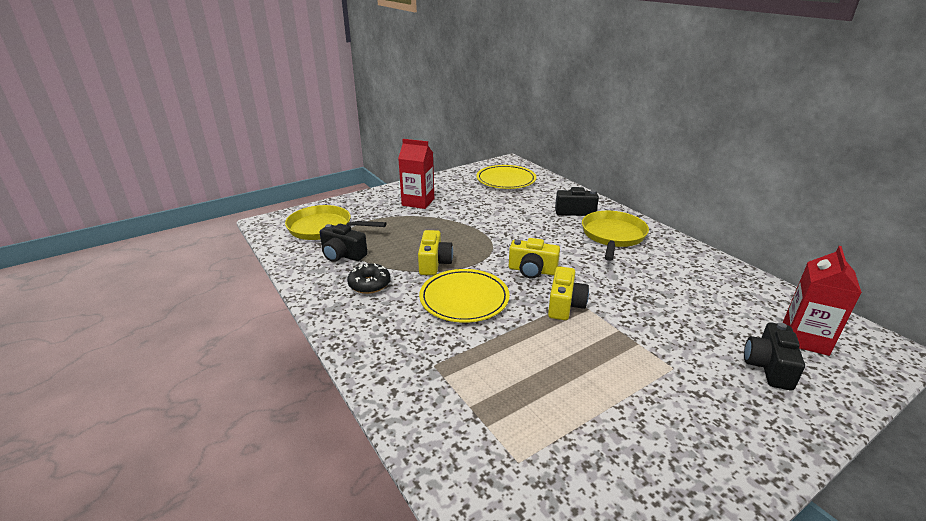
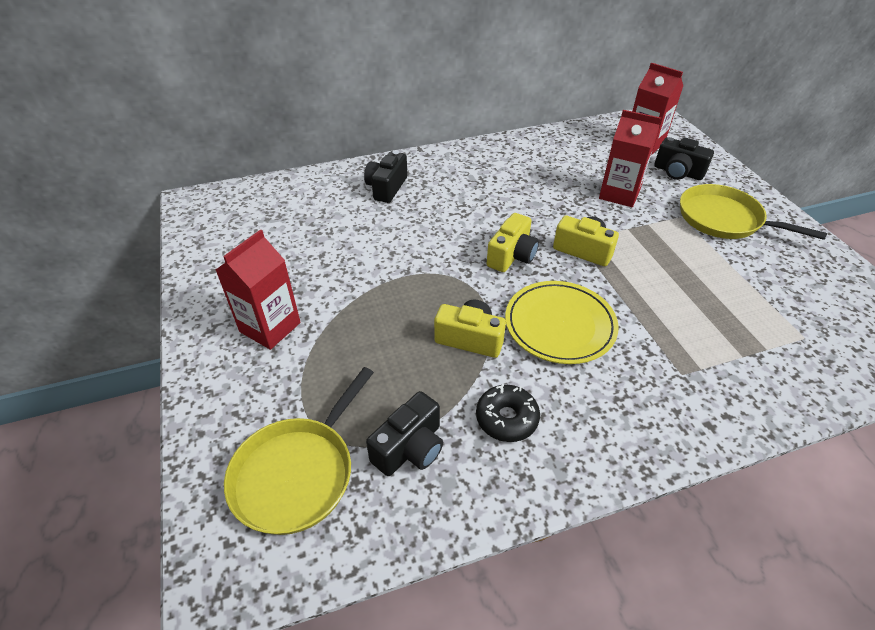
camera: 75 degrees left, 15 degrees up
(506, 180) = (257, 219): yellow plate -> none
(612, 235) = (456, 179): yellow pan -> yellow pan (723, 219)
(675, 323) = (619, 194): none -> red carton

